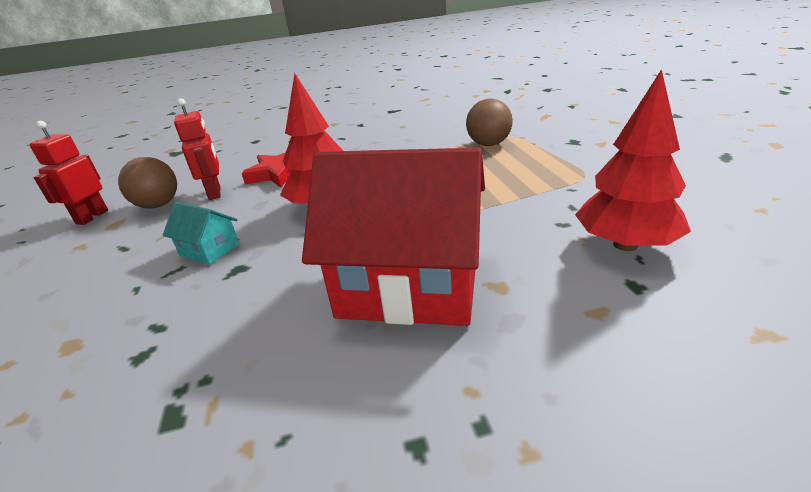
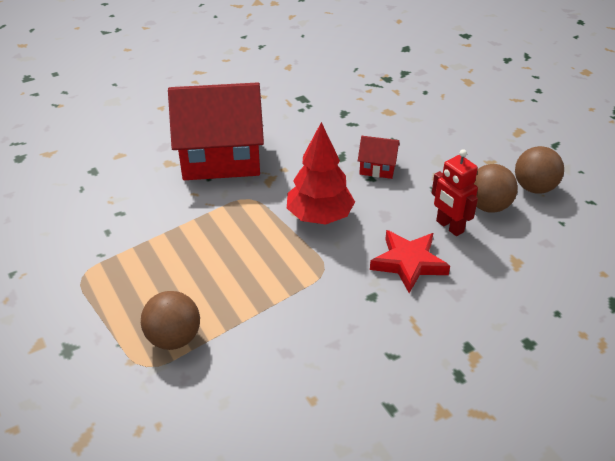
camera: 160 degrees right, 10 degrees up
(92, 217) = (534, 188): red robot -> brown ball
(209, 250) = (377, 168): turquoise house -> red house
(625, 244) = (85, 197): red tree -> none

